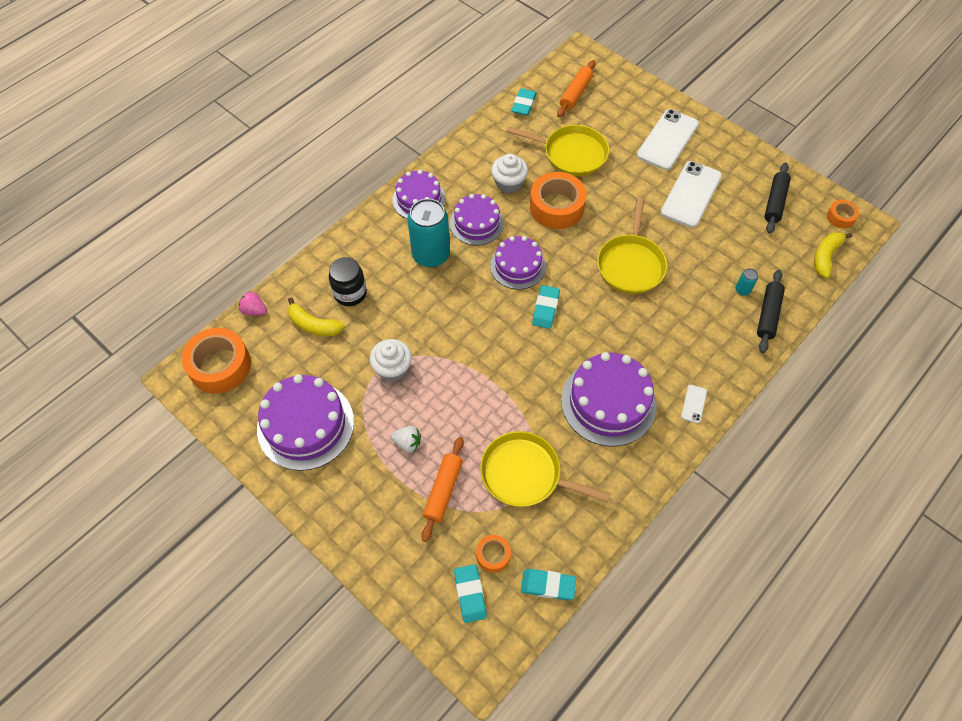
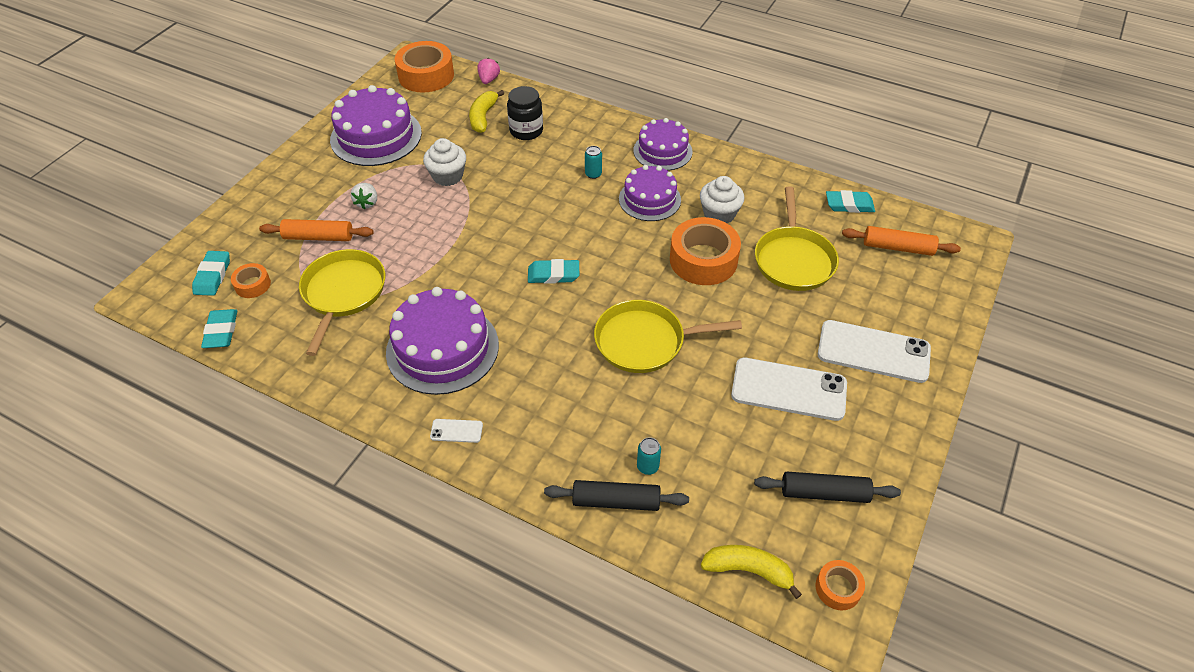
camera: 75 degrees right, 10 degrees down
(431, 255) = (593, 174): turquoise can -> turquoise can, size x0.41
(470, 594) = (212, 276): turquoise eraser -> turquoise eraser turned 60 degrees counterclockwise
(518, 266) = (604, 242): purple cake -> none

